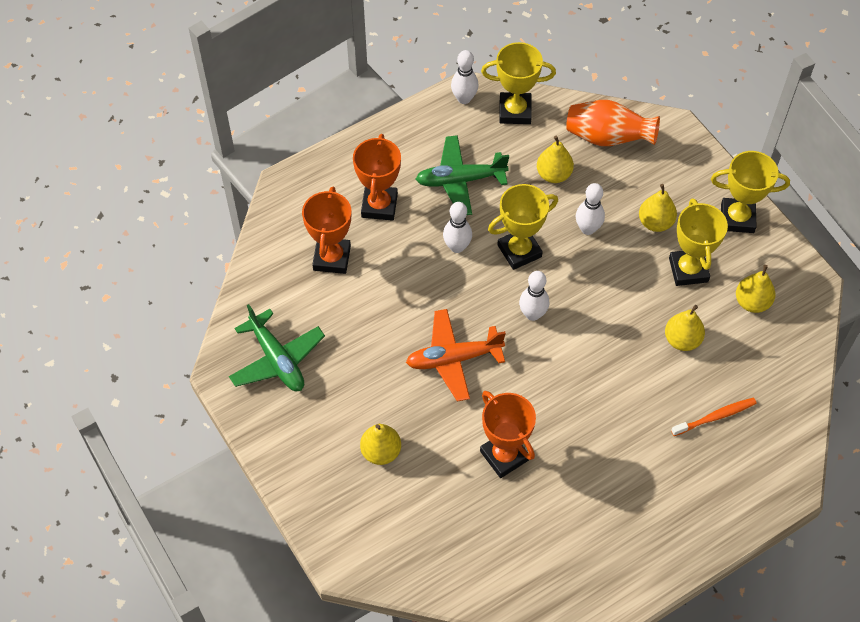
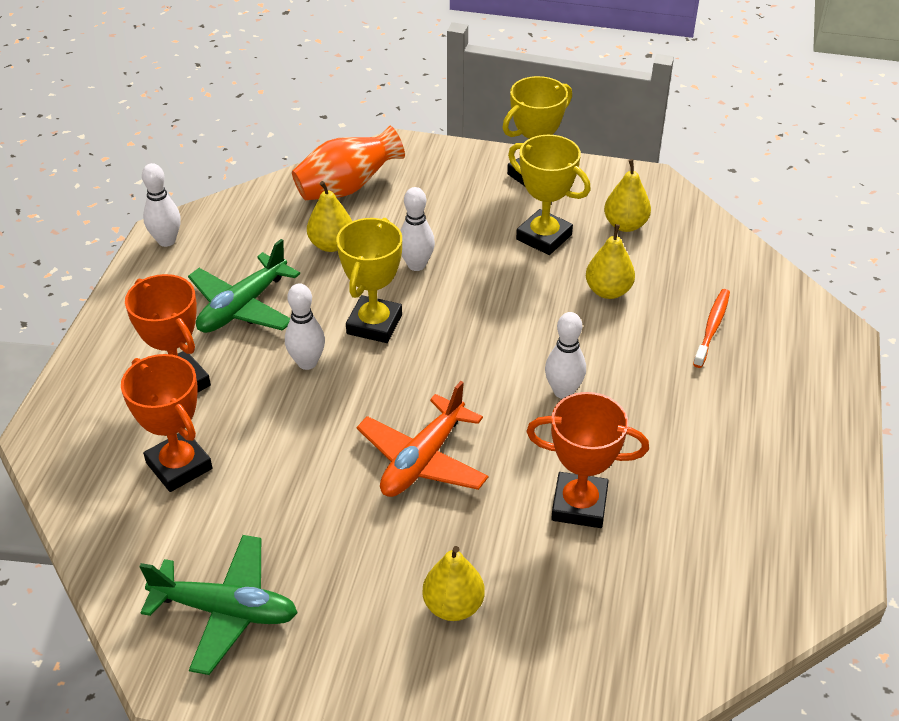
camera: 45 degrees left, 15 degrees down
(515, 111) = (232, 220): yellow trophy -> none
(532, 314) = (452, 366): white bowling pin -> white bowling pin (563, 391)
(655, 222) = (470, 222): yellow pear -> none

